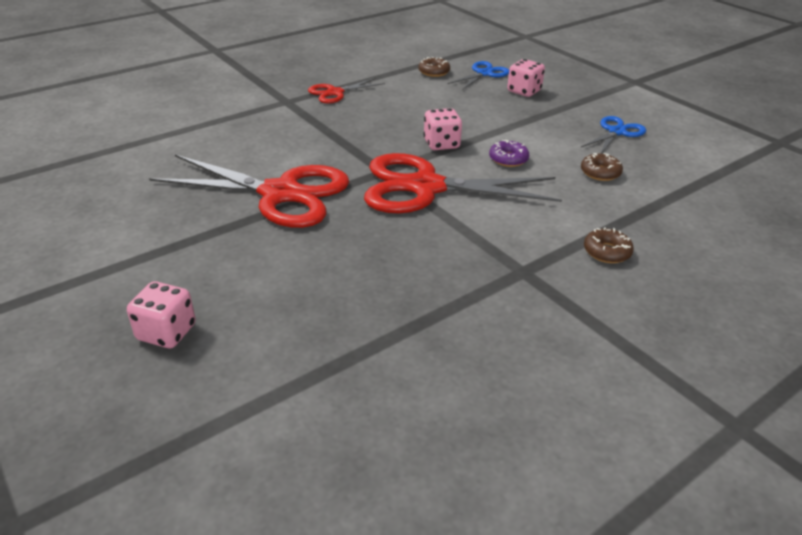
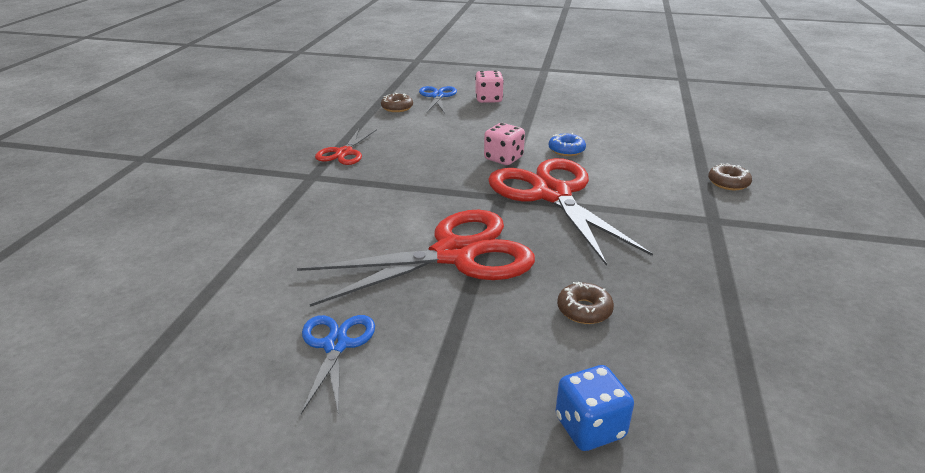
camera: 40 degrees left, 5 degrees down
(166, 332) = (589, 427): pink dice -> blue dice
(425, 187) = (552, 194): red scissors -> red scissors turned 105 degrees clockwise
(508, 159) = (566, 150): purple donut -> blue donut
(600, 173) = (633, 135): brown donut -> brown donut (584, 310)
(617, 132) = (594, 105): blue scissors -> blue scissors (336, 345)

